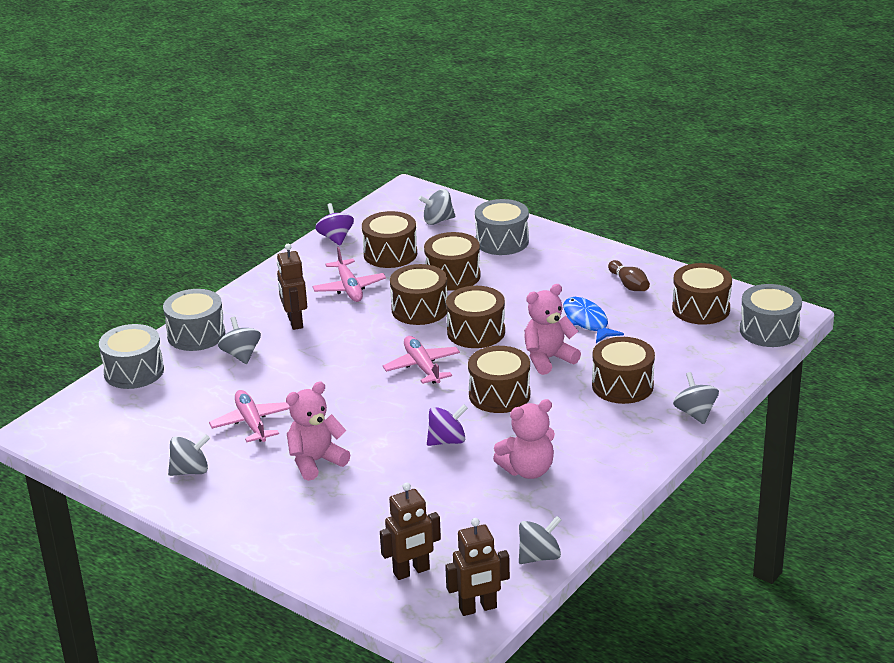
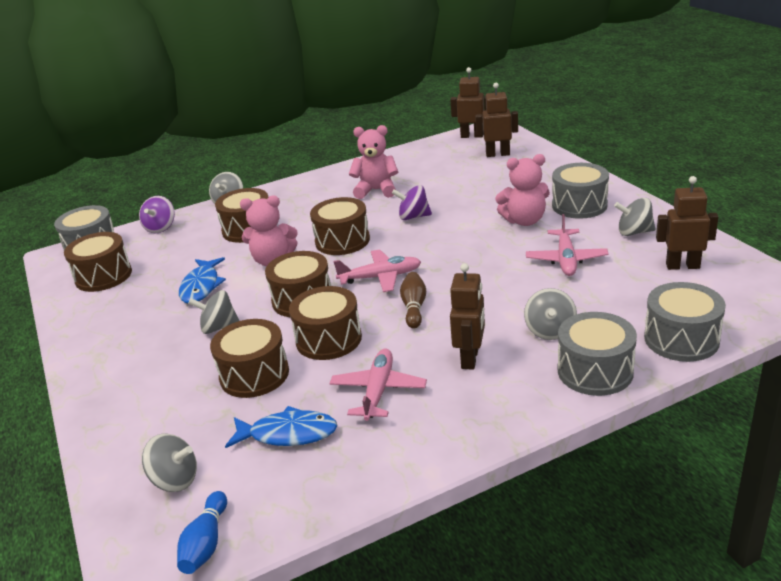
camera: 150 degrees left, 0 degrees up
(137, 440) = (682, 266): none -> brown robot
(335, 238) = (331, 492): purple spinning top -> purple spinning top (160, 228)
(387, 206) = (206, 543): none -> blue bowling pin
(390, 254) = (288, 434): brown drum -> blue fish
(422, 366) = (381, 277): pink plane -> pink plane turned 105 degrees counterclockwise
(502, 241) = (149, 412): grey drum -> grey drum (579, 205)
(539, 556) = (416, 150): grey spinning top -> grey spinning top (219, 327)
(629, 285) = (117, 315): brown bowling pin -> brown bowling pin (414, 307)

